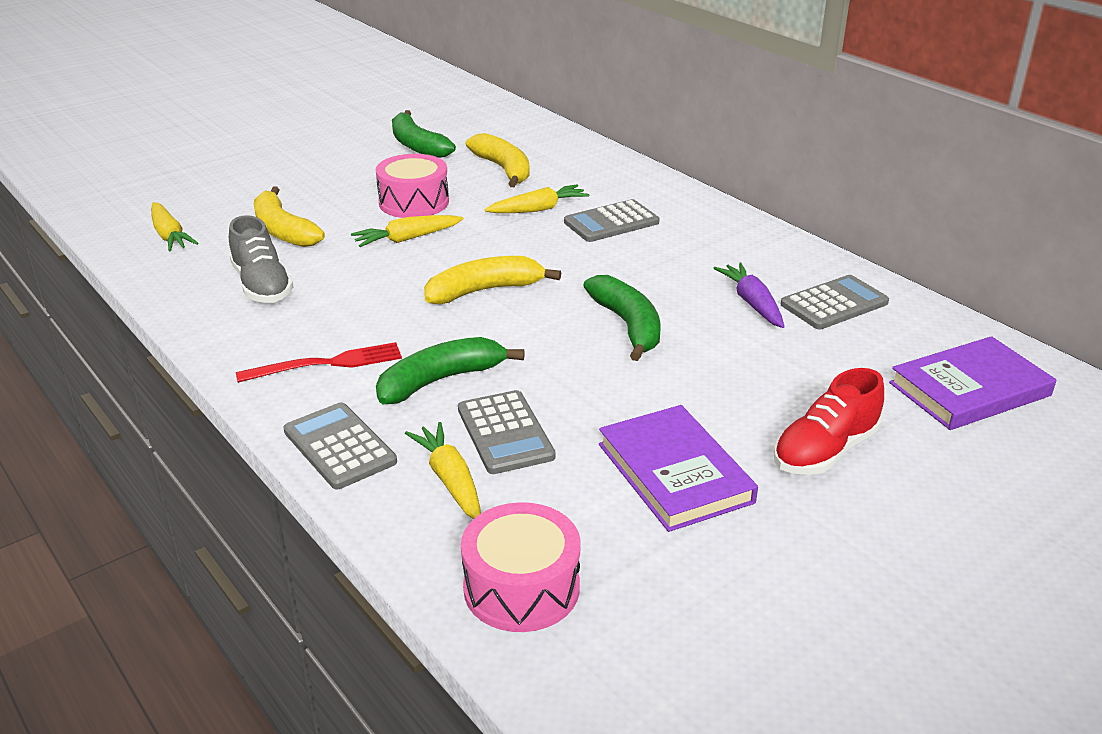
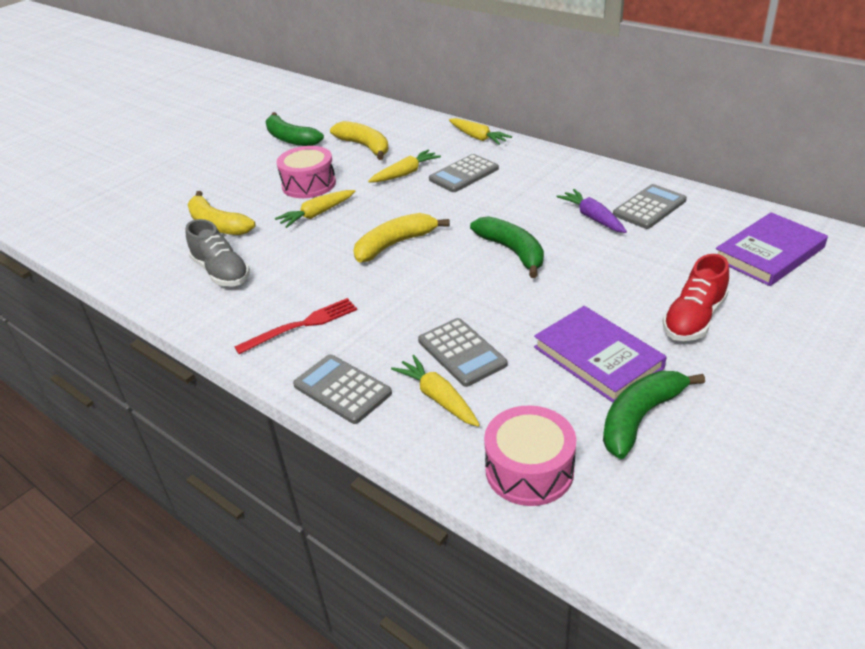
camera: 10 degrees left, 5 degrees up
(170, 235) = (128, 245): yellow carrot -> yellow carrot (478, 137)
(440, 380) = (394, 321): green banana -> green banana (640, 418)

